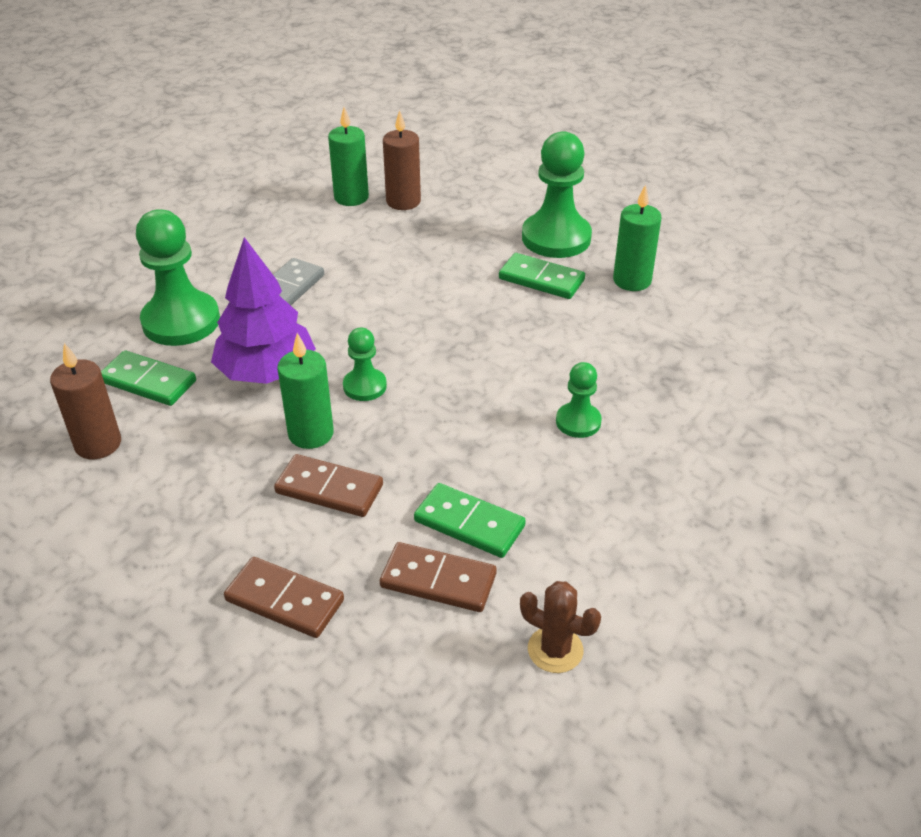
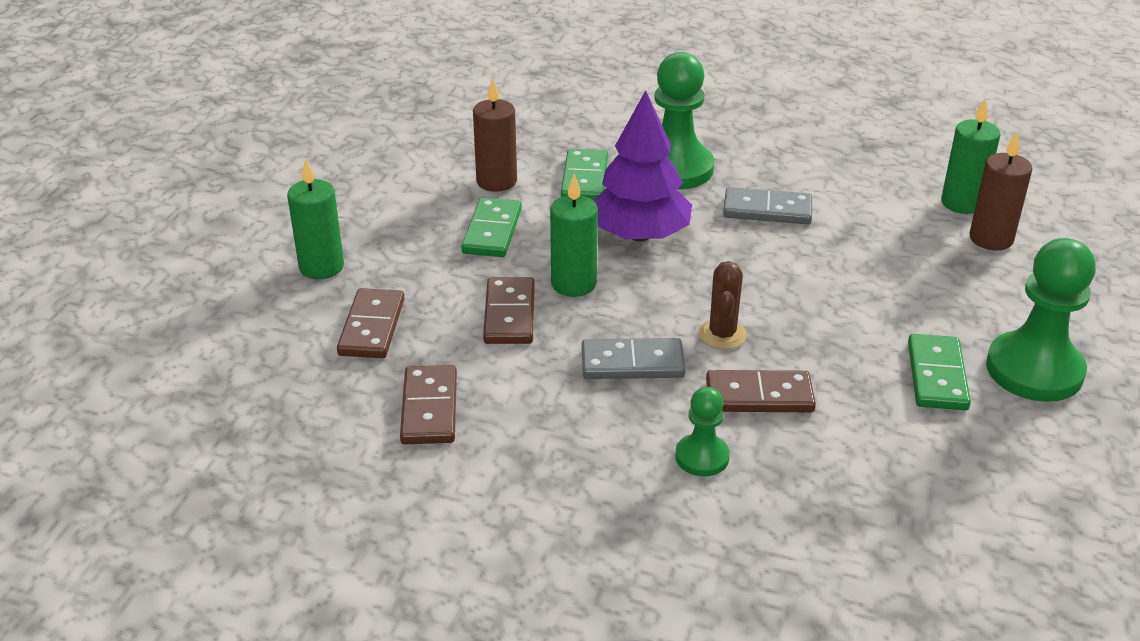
camera: 70 degrees right, 5 degrees down
(364, 386) = (659, 297): green pawn -> none
(445, 428) = (632, 363): none -> grey domino
(469, 524) = (509, 411): green domino -> green domino (492, 231)
(521, 370) = (759, 396): none -> brown domino
(555, 650) = (376, 503): brown cactus -> brown cactus (722, 334)
(632, 280) = (1004, 453): green candle -> green candle (321, 267)

